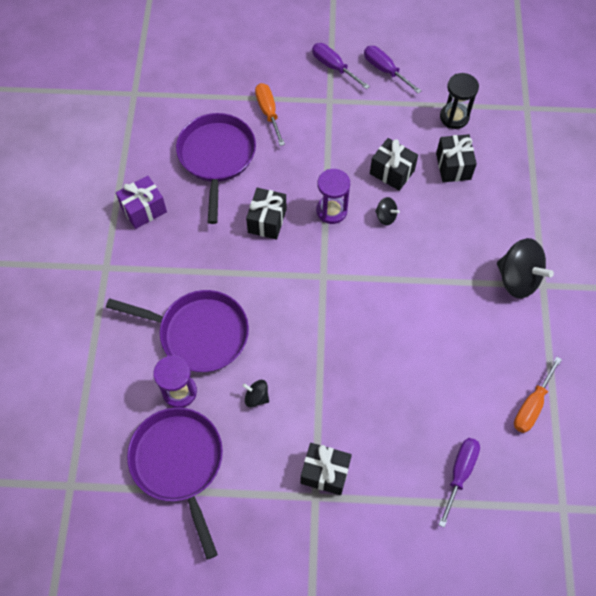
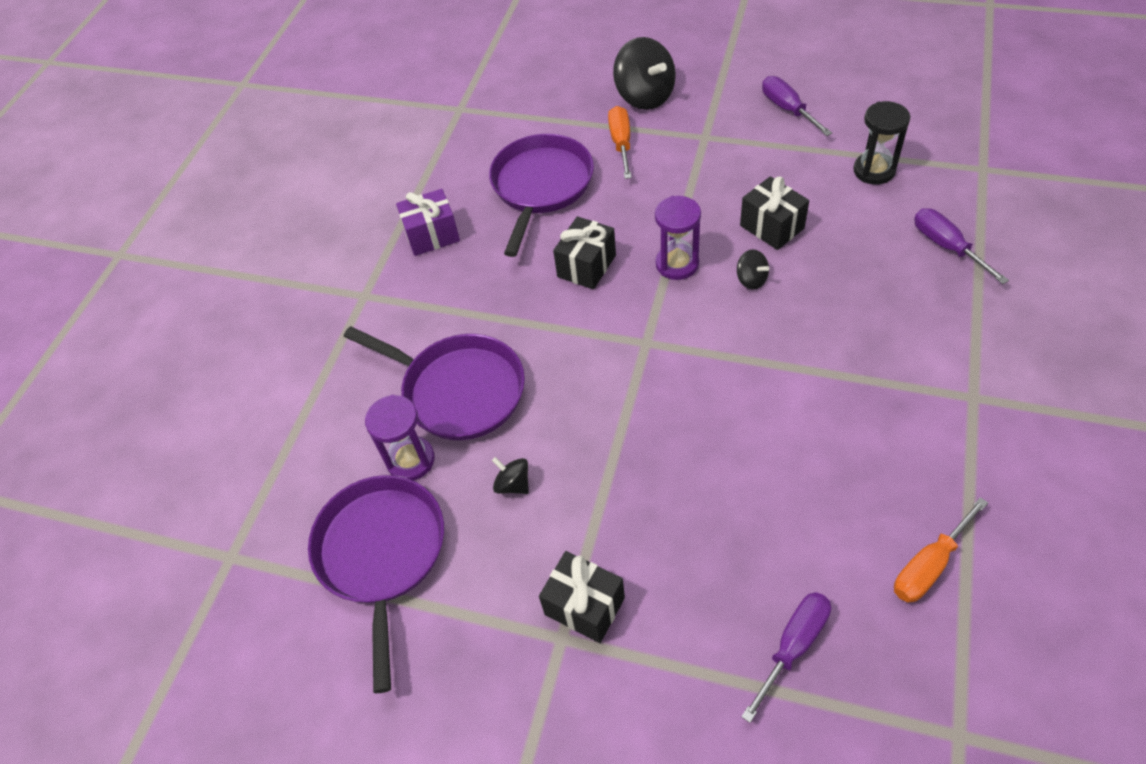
camera: 20 degrees right, 10 degrees down
(333, 67) = (719, 100): purple screwdriver -> purple screwdriver (946, 246)
(453, 166) = (861, 229): black gift -> none
(517, 279) = (934, 383): black spinning top -> black spinning top (645, 96)

